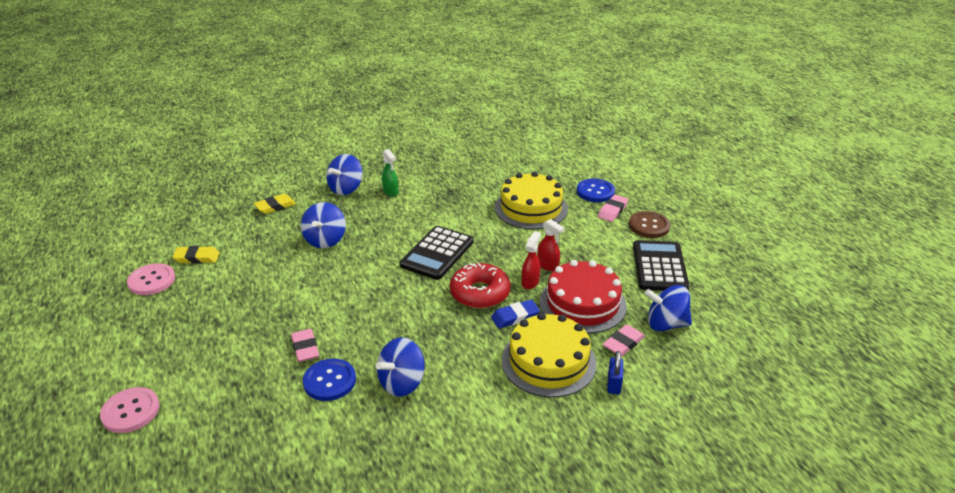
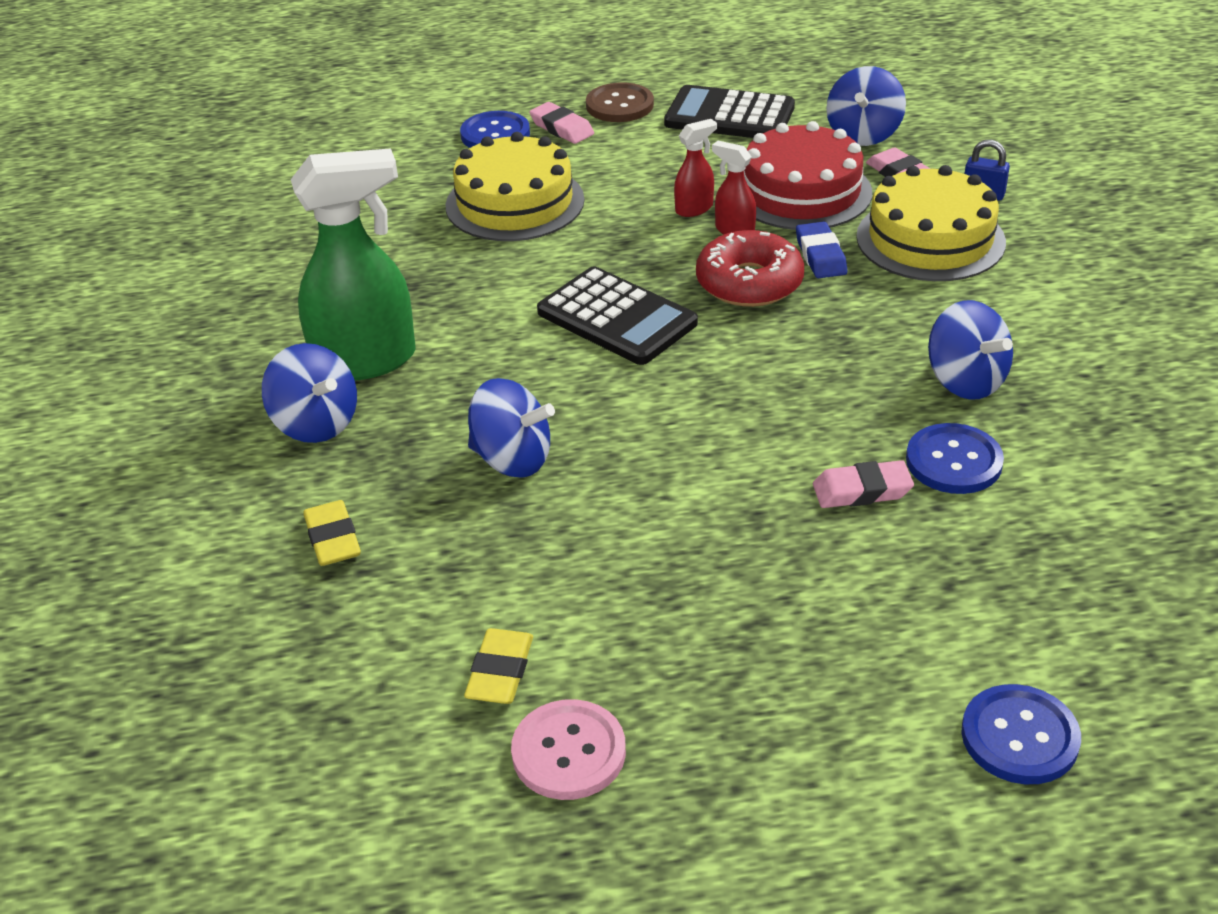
camera: 75 degrees left, 5 degrees up
(130, 411) = (1019, 737): pink button -> blue button
(390, 192) = (366, 360): green spray bottle -> green spray bottle, size x2.17

